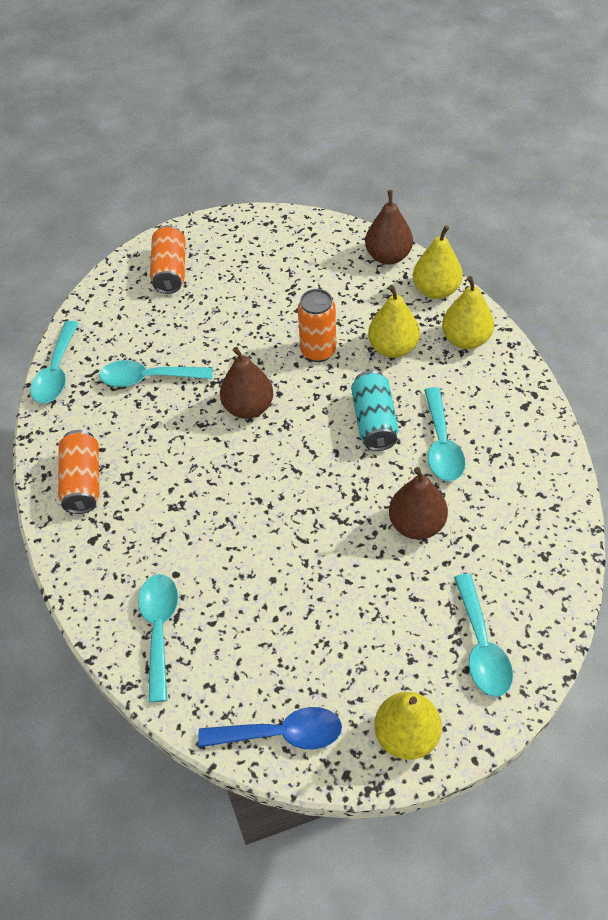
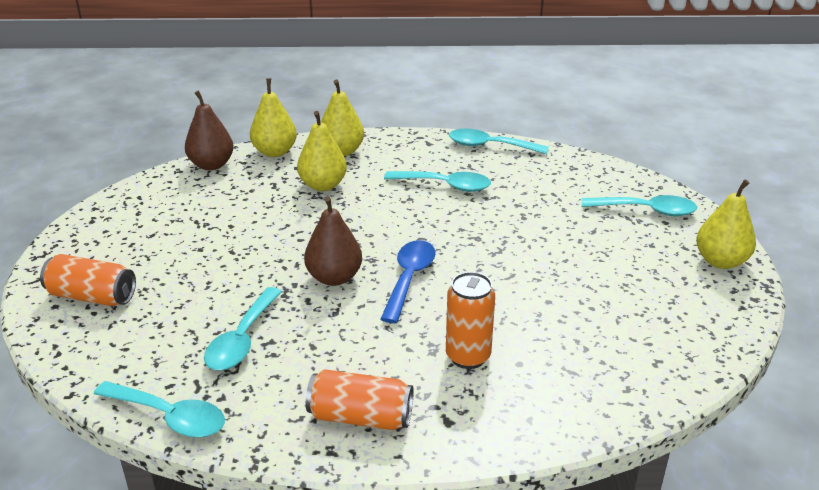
camera: 75 degrees left, 20 degrees down
(159, 629) = (583, 386): turquoise spoon -> turquoise spoon (490, 146)
(281, 734) = (713, 326): blue spoon -> blue spoon (409, 279)
(318, 351) = (294, 224): orange can -> orange can (468, 356)
(374, 421) = (399, 211): turquoise can -> none
(416, 524) = (521, 214): brown pear -> none

